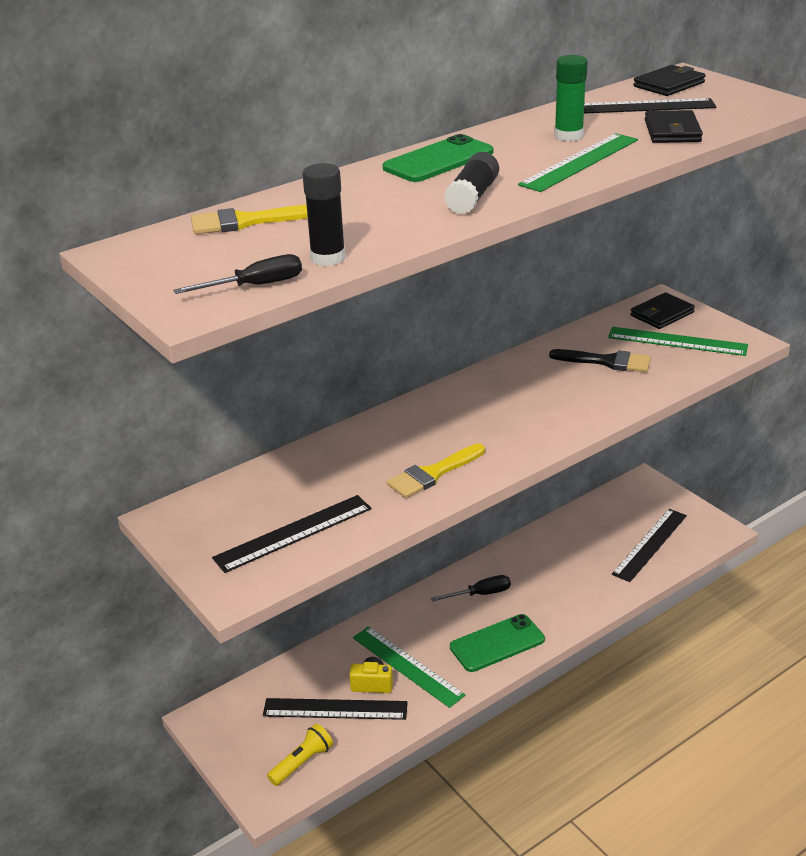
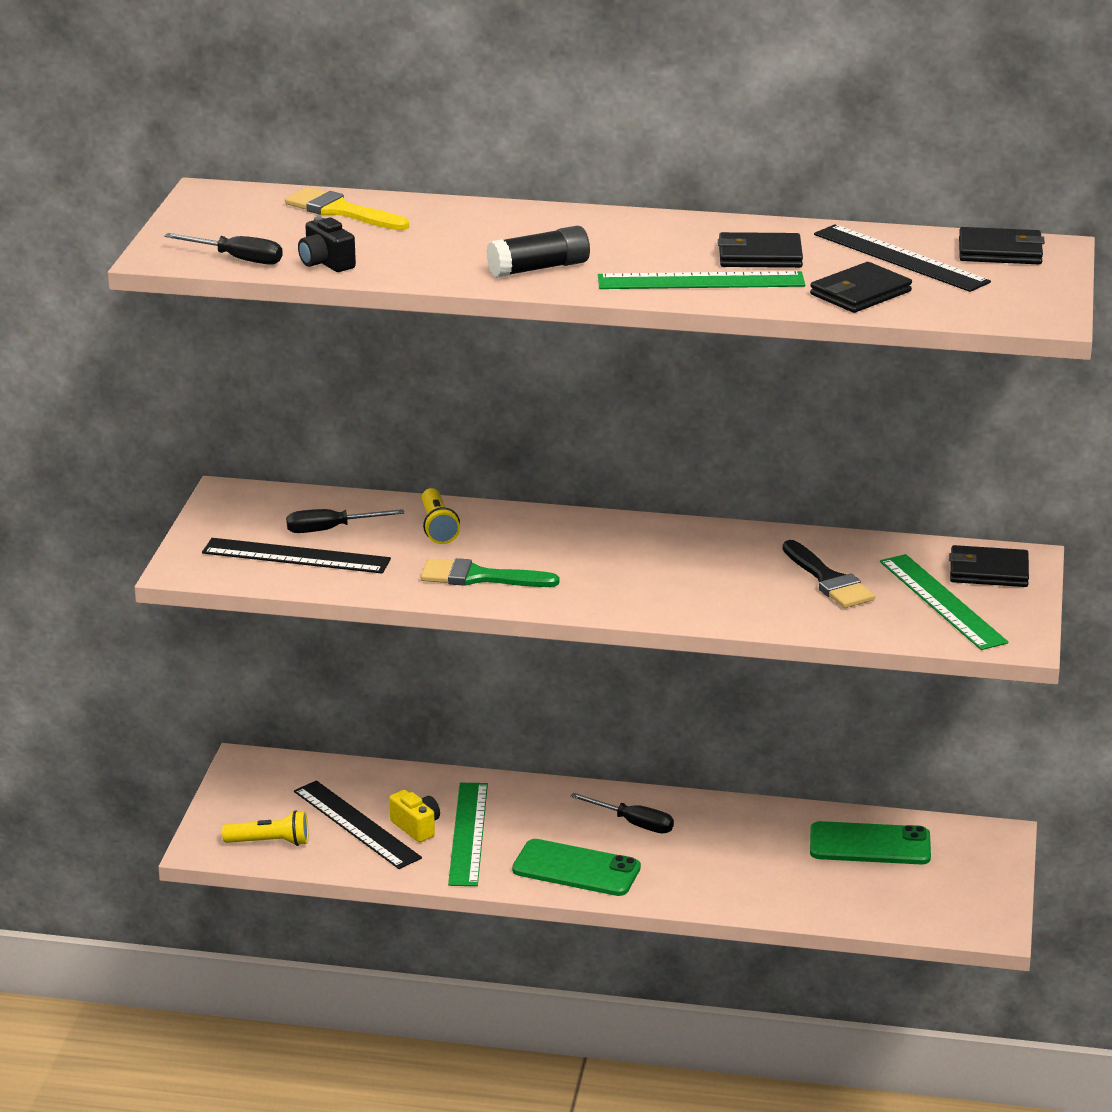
camera: 45 degrees right, 5 degrees down
(281, 500) = (330, 529): none -> black screwdriver
(328, 258) = (326, 263): black glue stick -> black camera
(345, 458) = (437, 527): none -> yellow flashlight
(433, 474) = (479, 577): yellow brush -> green brush
(438, 160) = (597, 227): green phone -> green phone (870, 844)
(568, 136) = (759, 256): green glue stick -> black wallet
(650, 544) = (885, 891): black ruler -> none

